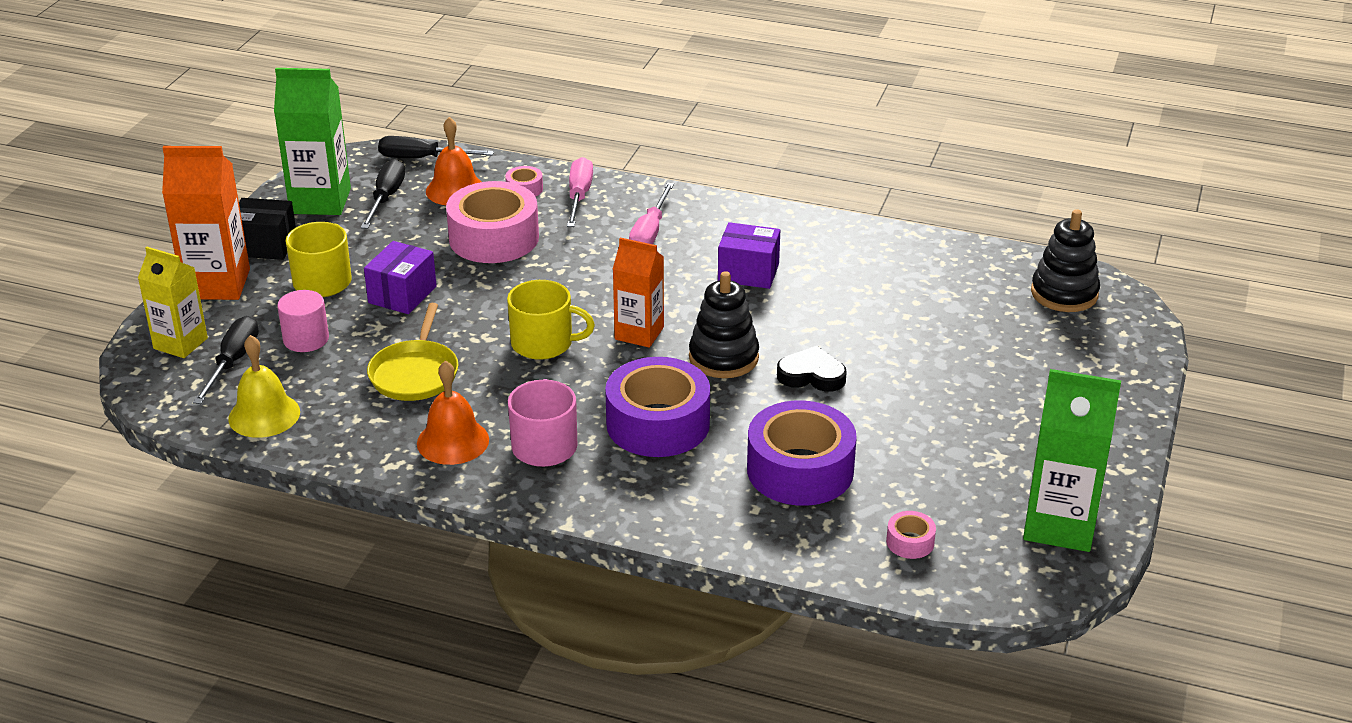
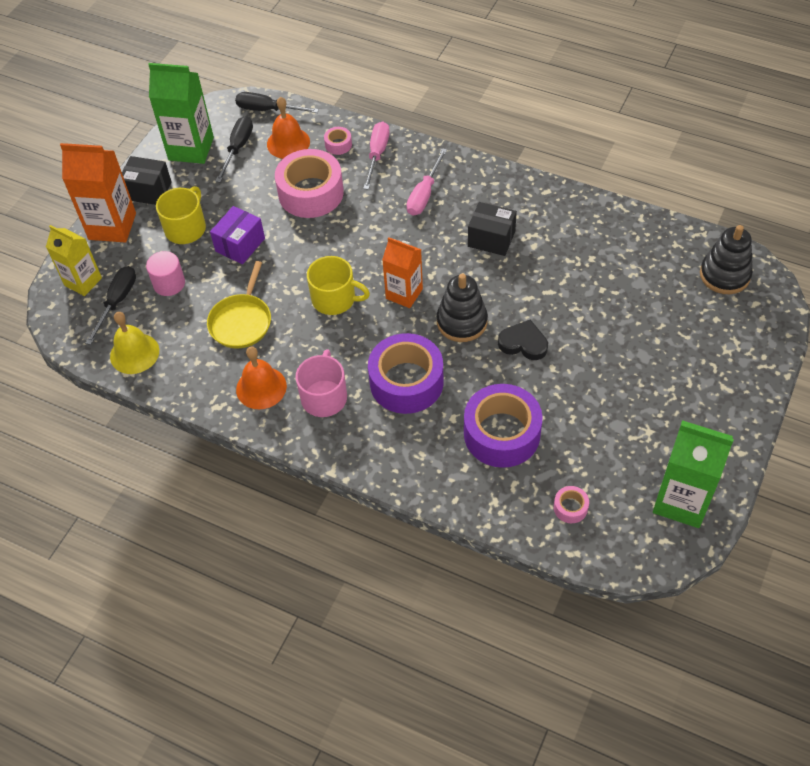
camera: 10 degrees right, 20 degrees up
(748, 272) = (491, 239): purple box -> black box

